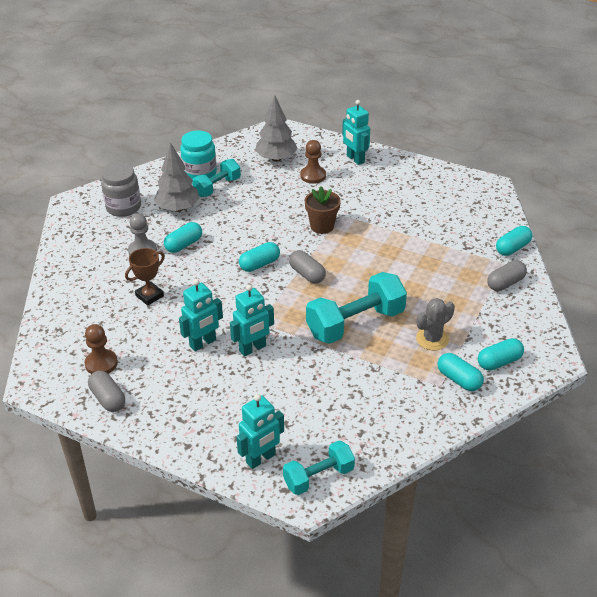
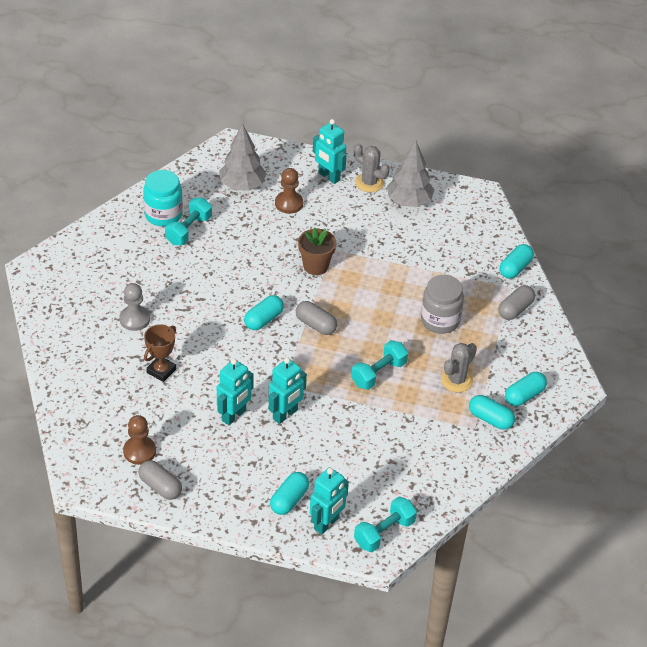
camera: 15 degrees left, 5 degrees up
(123, 207) = (94, 268): grey jar -> grey jar (440, 320)
(178, 208) = (154, 262): grey tree -> grey tree (409, 201)
(184, 245) = (176, 306): turquoise capsule -> turquoise capsule (289, 500)
(355, 323) = (378, 373): turquoise dumbbell -> turquoise dumbbell, size x0.60
(390, 167) = (369, 183): none -> grey cactus

